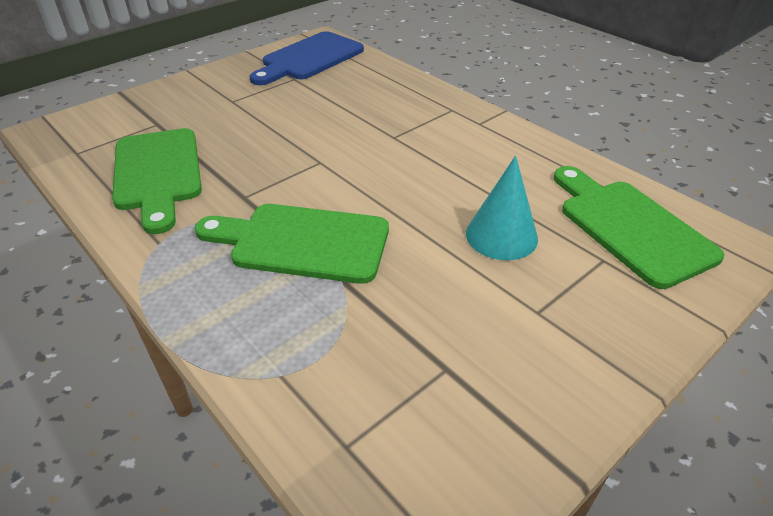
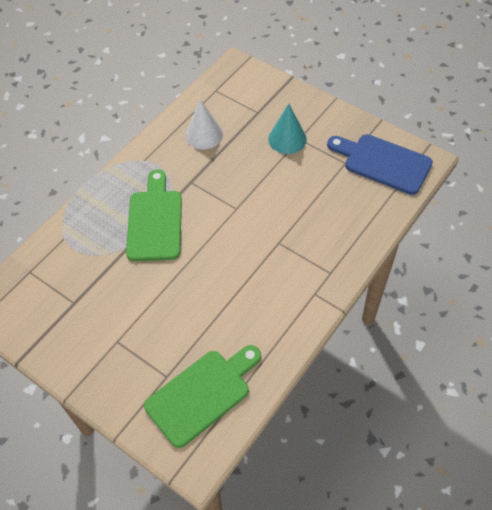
camera: 80 degrees right, 15 degrees up
(157, 173) = (204, 134): green cutting board -> white cone
(501, 236) = (179, 319): turquoise cone -> turquoise cone (287, 139)

